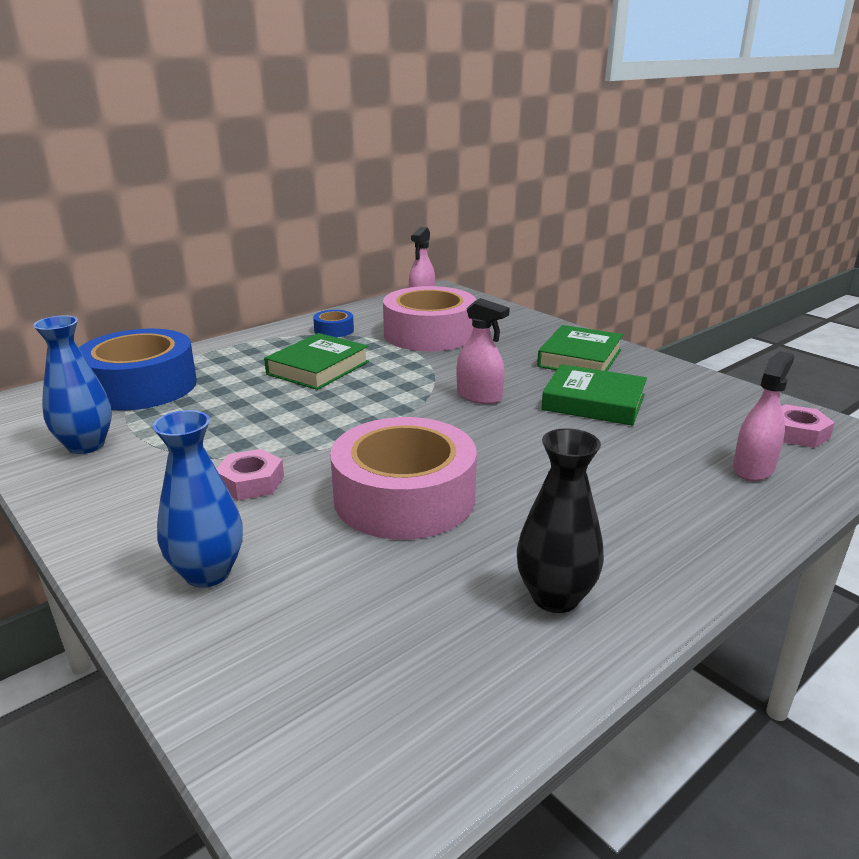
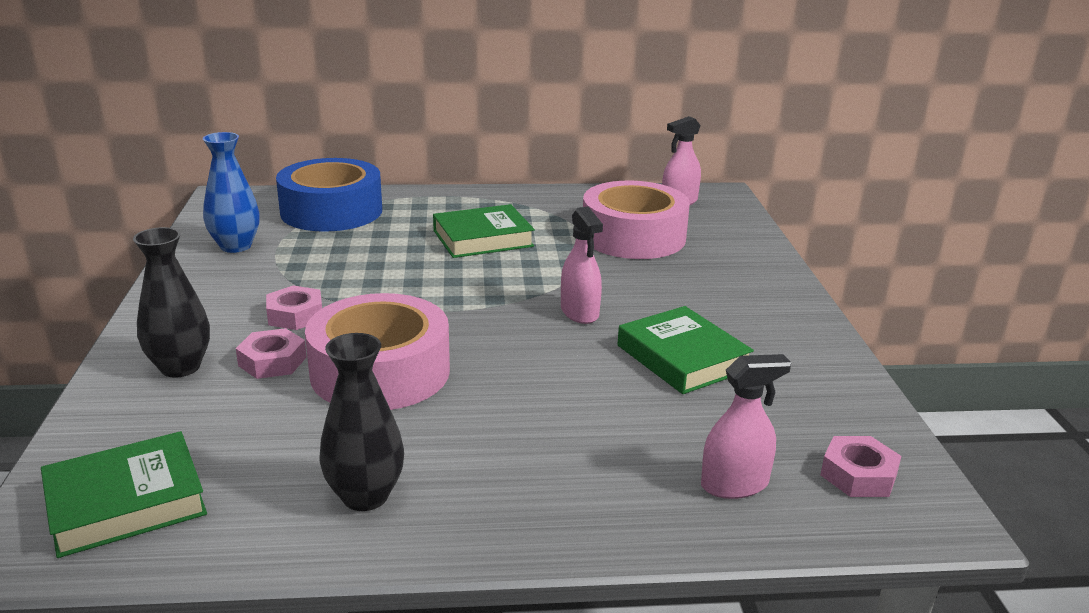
camera: 35 degrees right, 0 degrees up
(207, 573) = (180, 367): blue vase -> black vase
(294, 528) = (272, 361): none -> pink nut
(334, 330) = (550, 207): blue tape -> none
(580, 358) = (748, 310): green book -> green book (126, 502)

